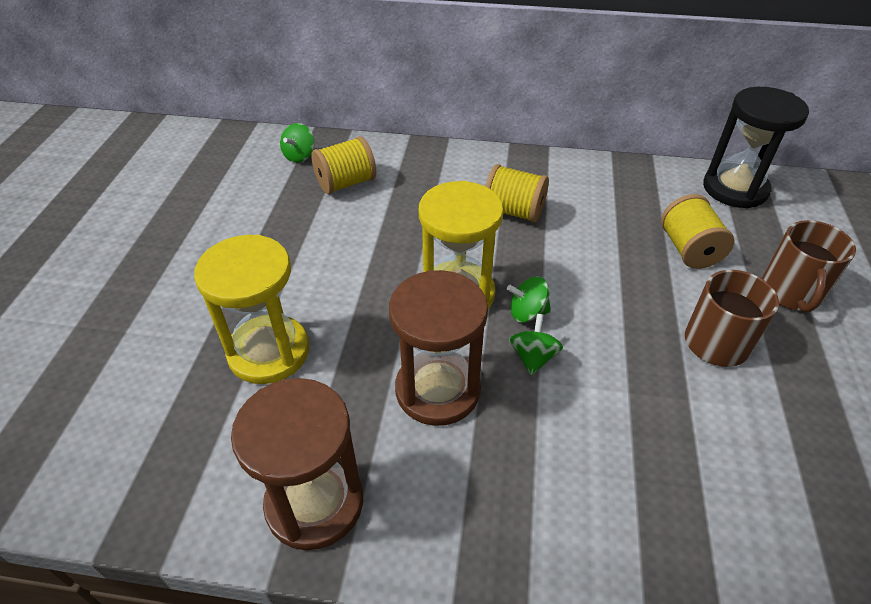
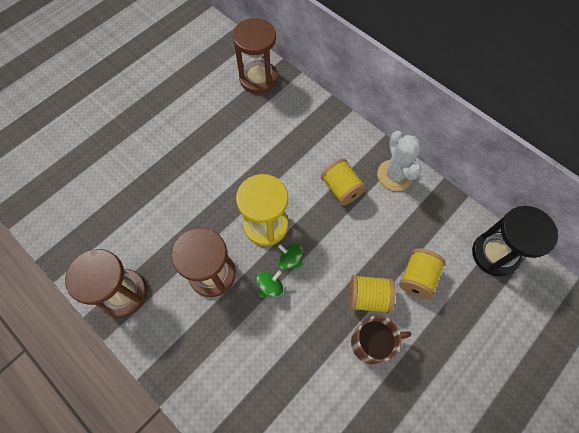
camera: 35 degrees right, 20 degrees up
(269, 352) = (157, 203): yellow hourglass -> none
(299, 156) = (258, 78): green spinning top -> brown hourglass
(346, 183) = (268, 114): yellow spool -> yellow spool (368, 297)
(559, 172) = (394, 175): none -> white cactus
(791, 292) = (447, 344): brown mug -> none

